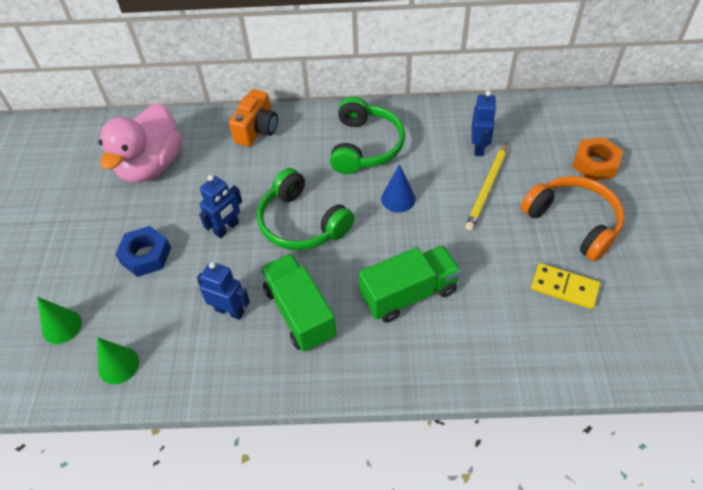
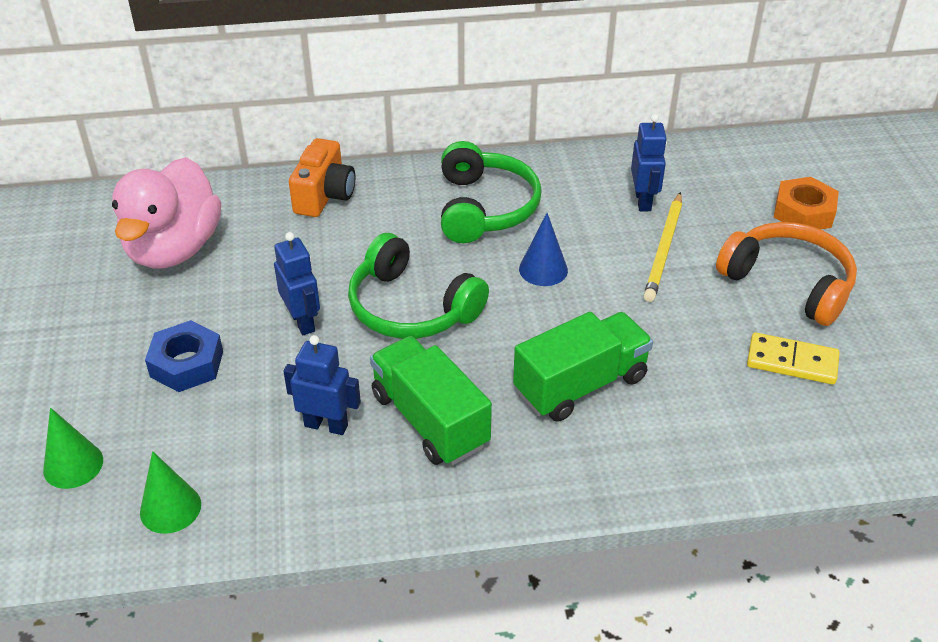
camera: 10 degrees left, 10 degrees down
(227, 228) = (302, 321): blue robot -> blue robot turned 60 degrees counterclockwise

